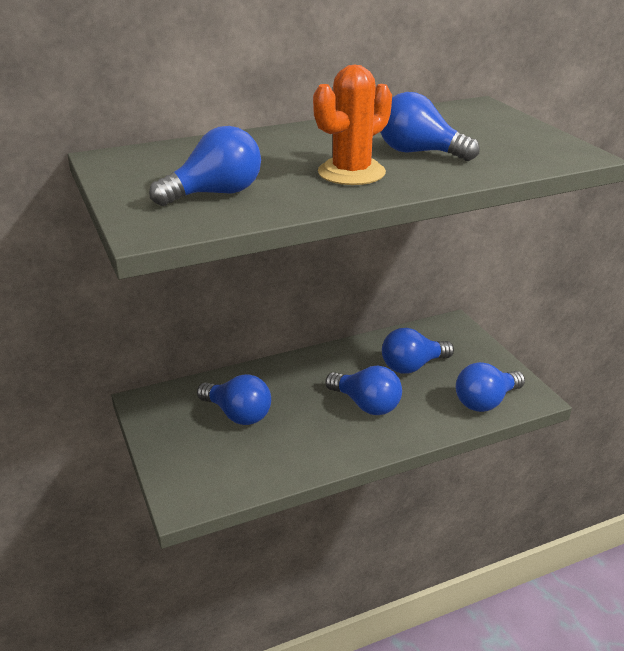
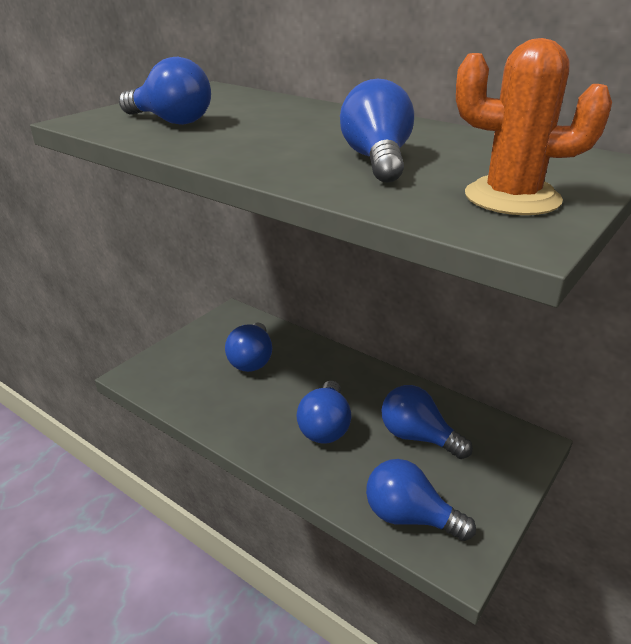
camera: 60 degrees right, 0 degrees up
(351, 173) = (276, 147): orange cactus -> orange cactus (512, 198)

